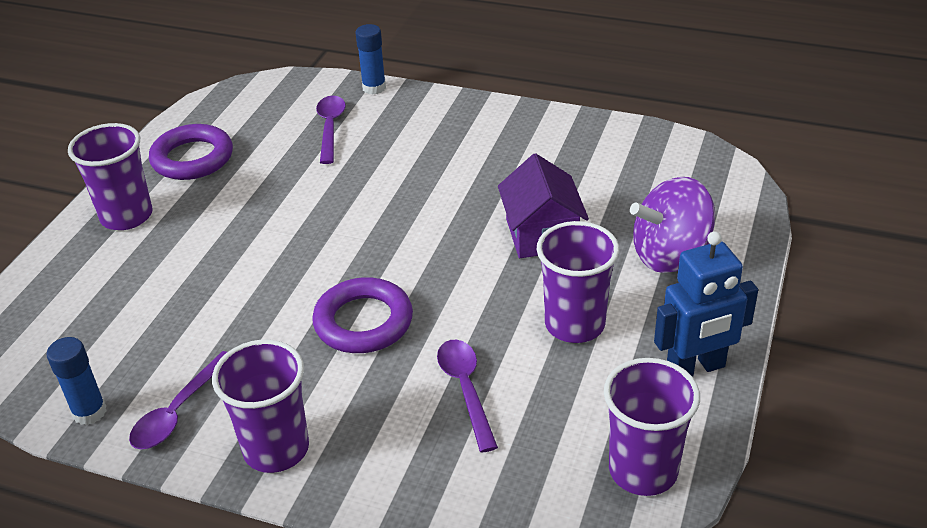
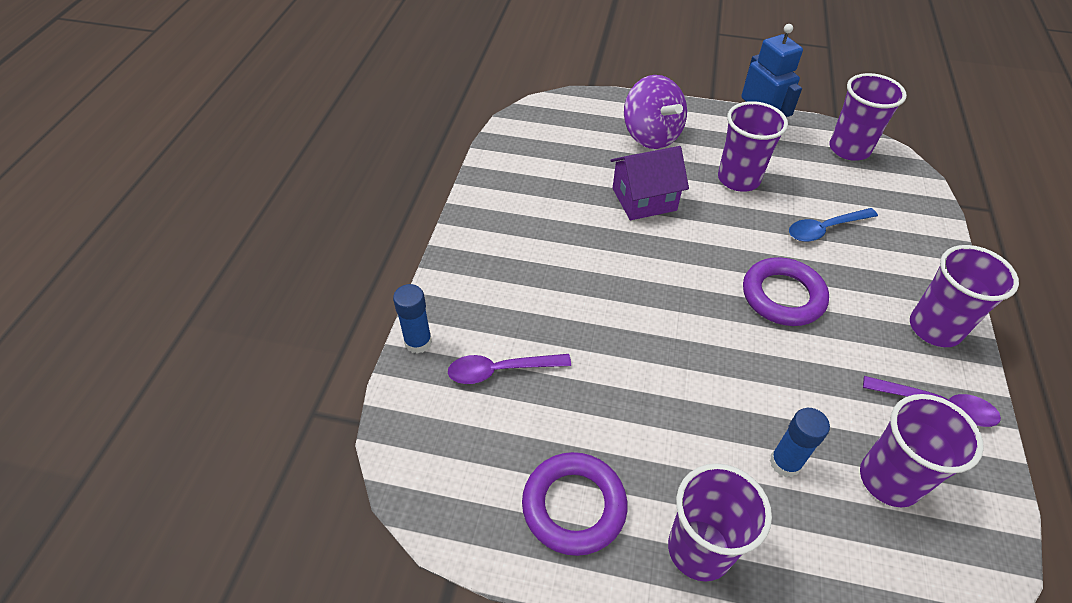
camera: 100 degrees left, 10 degrees up
(89, 412) = (977, 479): blue glue stick -> blue glue stick (785, 463)
(122, 345) = (889, 480): none -> purple cup
(465, 389) = (824, 229): purple spoon -> blue spoon

